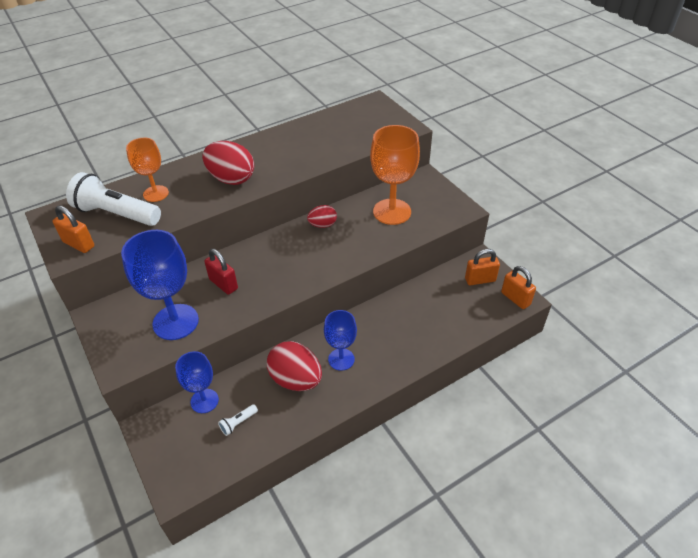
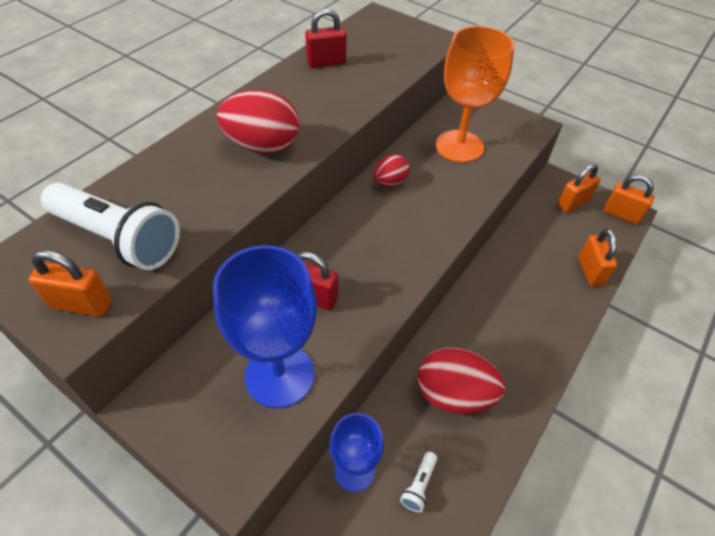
camera: 25 degrees left, 5 degrees up
(116, 214) = (118, 238): white flashlight -> white flashlight turned 150 degrees counterclockwise
(156, 193) = (163, 192): orange goblet -> none
(311, 130) = (326, 63): none -> red padlock
(341, 359) = (490, 348): blue goblet -> none
(456, 332) = (590, 271): none -> orange padlock

